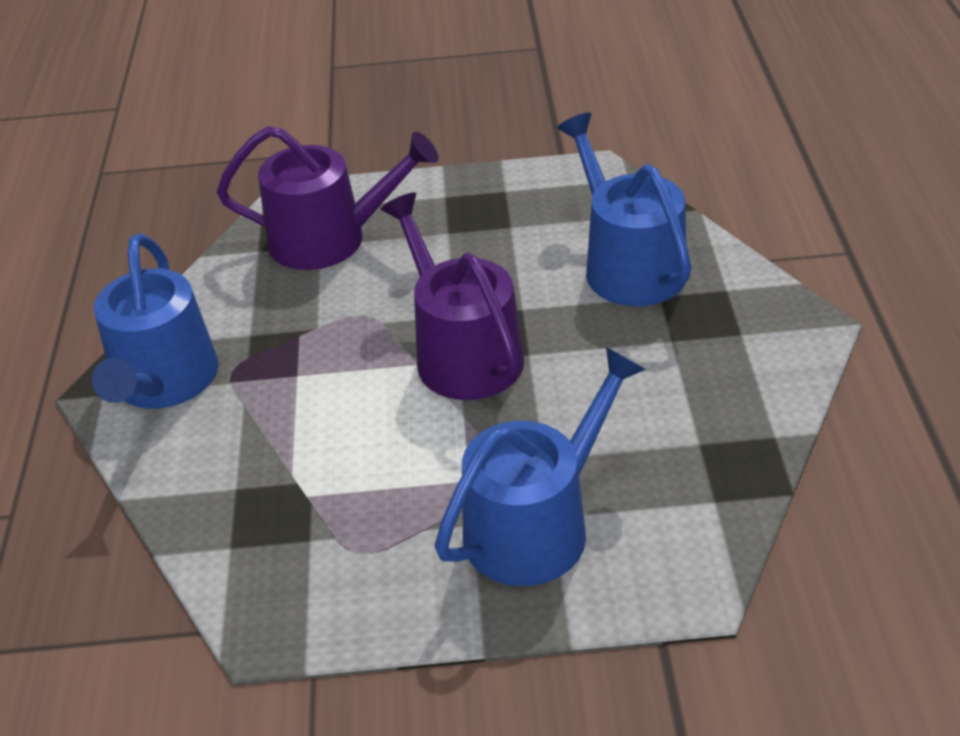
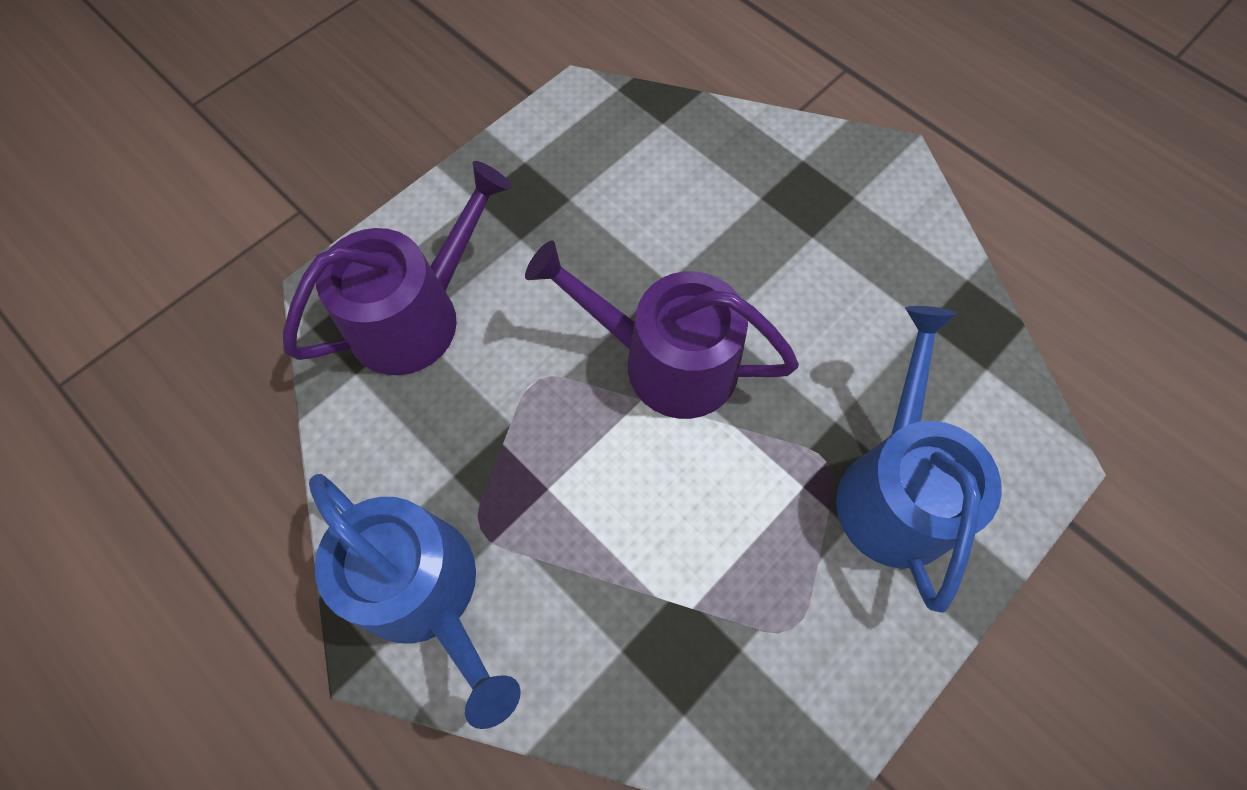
camera: 45 degrees left, 25 degrees up
(628, 265) = (707, 181): blue watering can -> none

